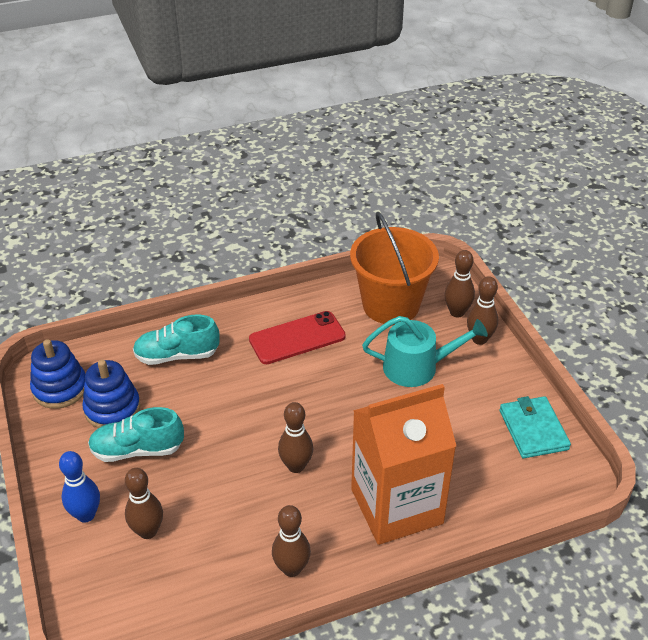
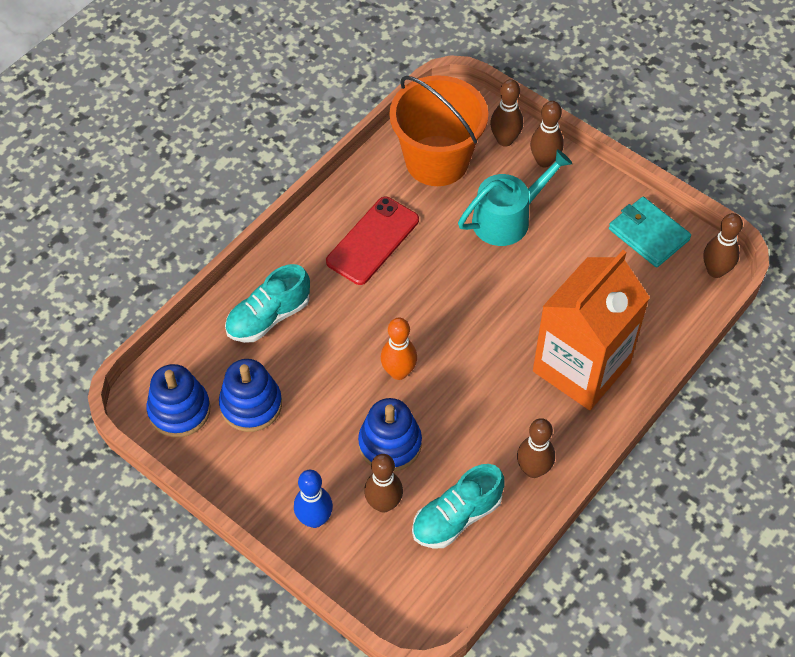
camera: 30 degrees left, 15 degrees up
(137, 450) = (310, 433): turquoise shoe -> turquoise shoe (456, 517)
(191, 488) = (390, 444): none -> blue stacking toy
(241, 438) = (398, 372): none -> orange bowling pin
(296, 466) = (468, 374): brown bowling pin -> brown bowling pin (715, 271)

